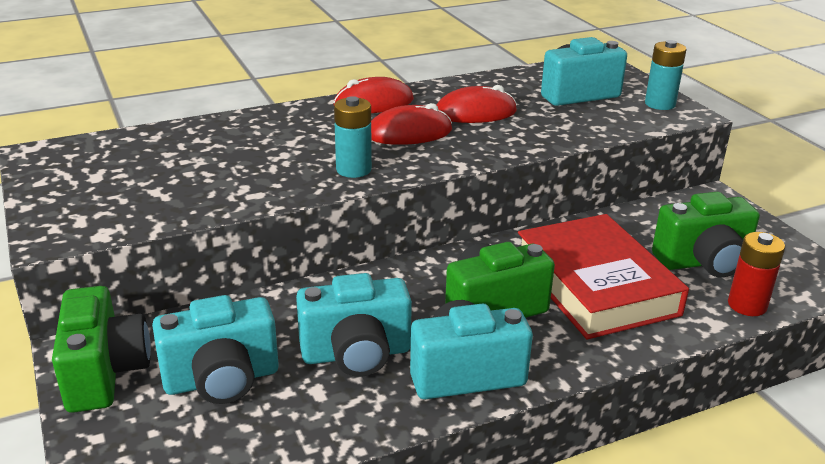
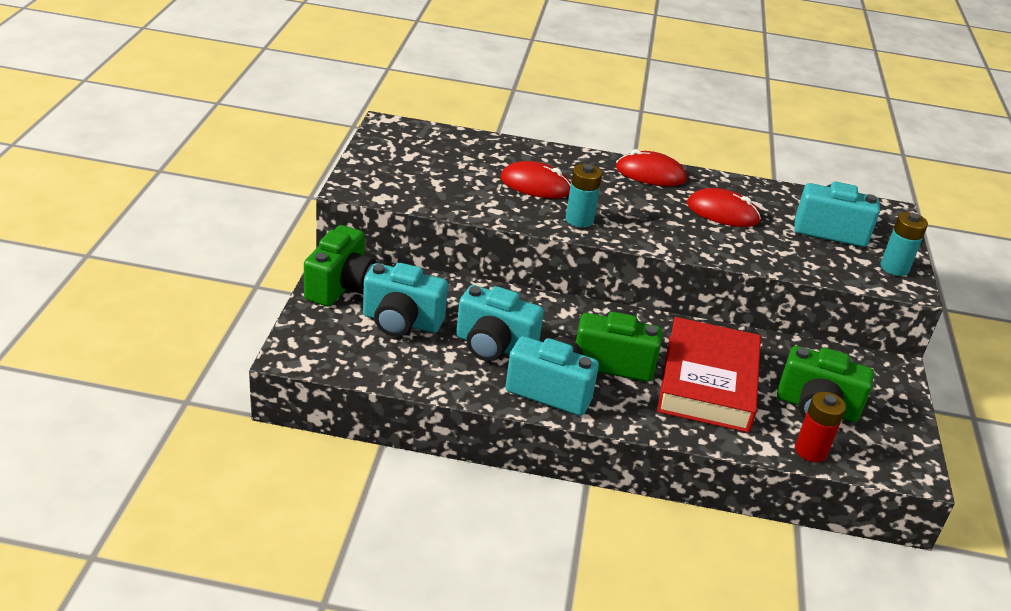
camera: 30 degrees right, 5 degrees up
(409, 133) = (650, 208): red mouse -> red mouse (535, 185)

